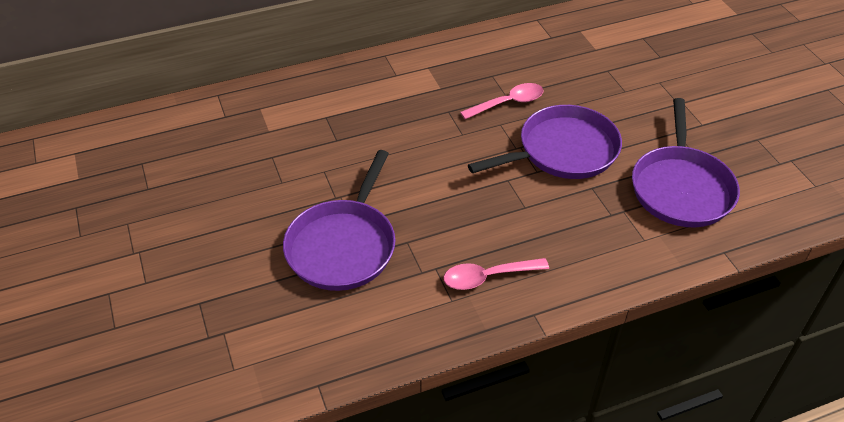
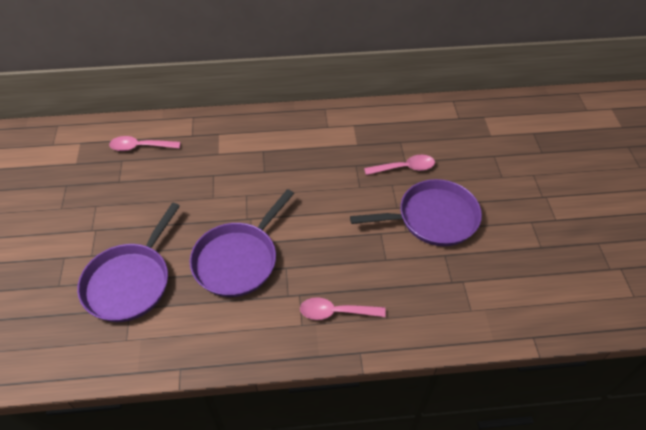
camera: 15 degrees right, 5 degrees up
(160, 142) = (140, 147): none -> pink spoon
(681, 188) = (517, 272): purple pan -> purple pan (130, 282)

